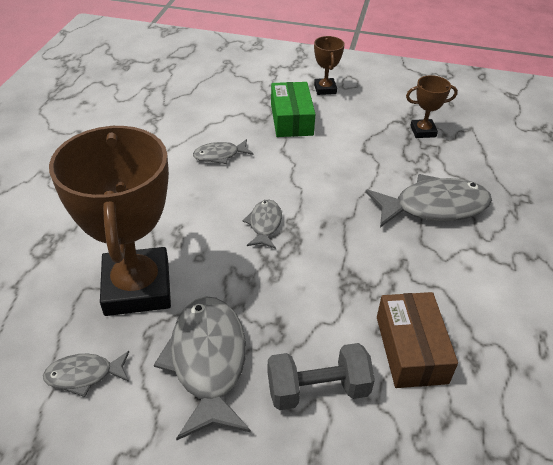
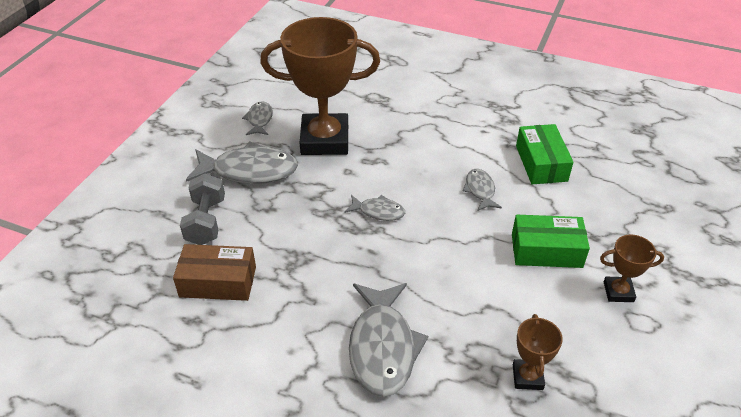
camera: 100 degrees right, 0 degrees up
(175, 119) = (541, 163): none -> green box

